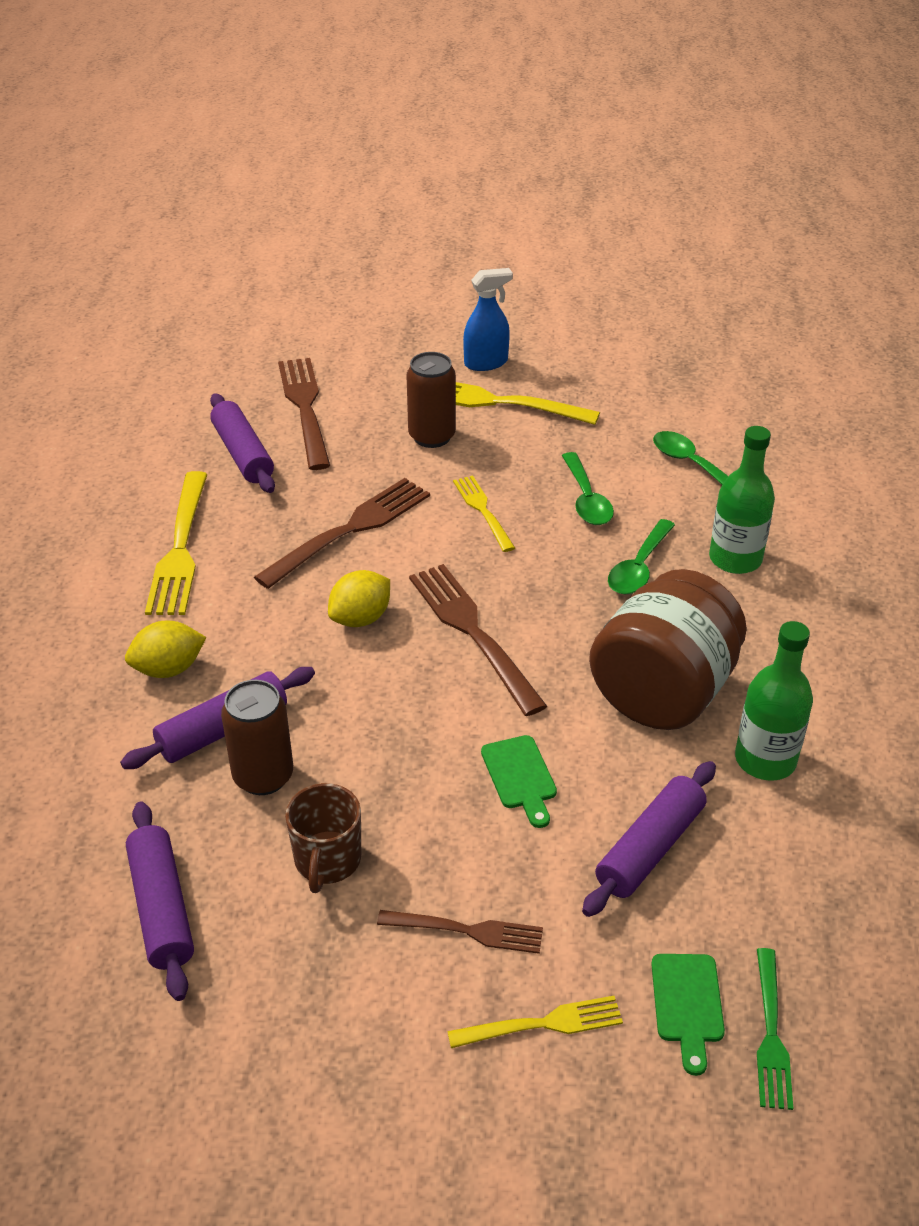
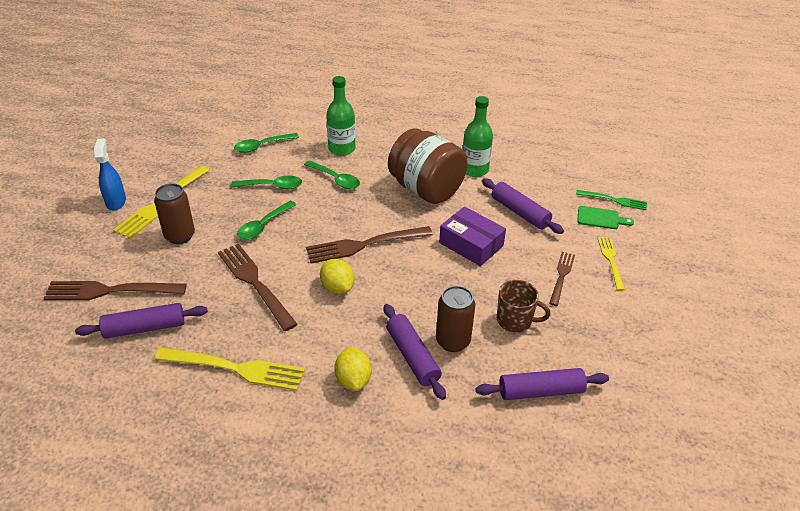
camera: 80 degrees left, 0 degrees up
(483, 511) = (263, 225): yellow fork -> green spoon
(520, 777) = (471, 244): green cutting board -> purple box

